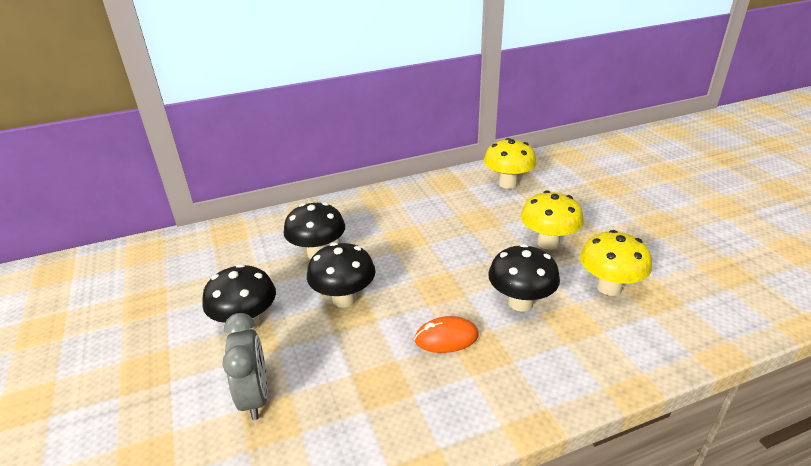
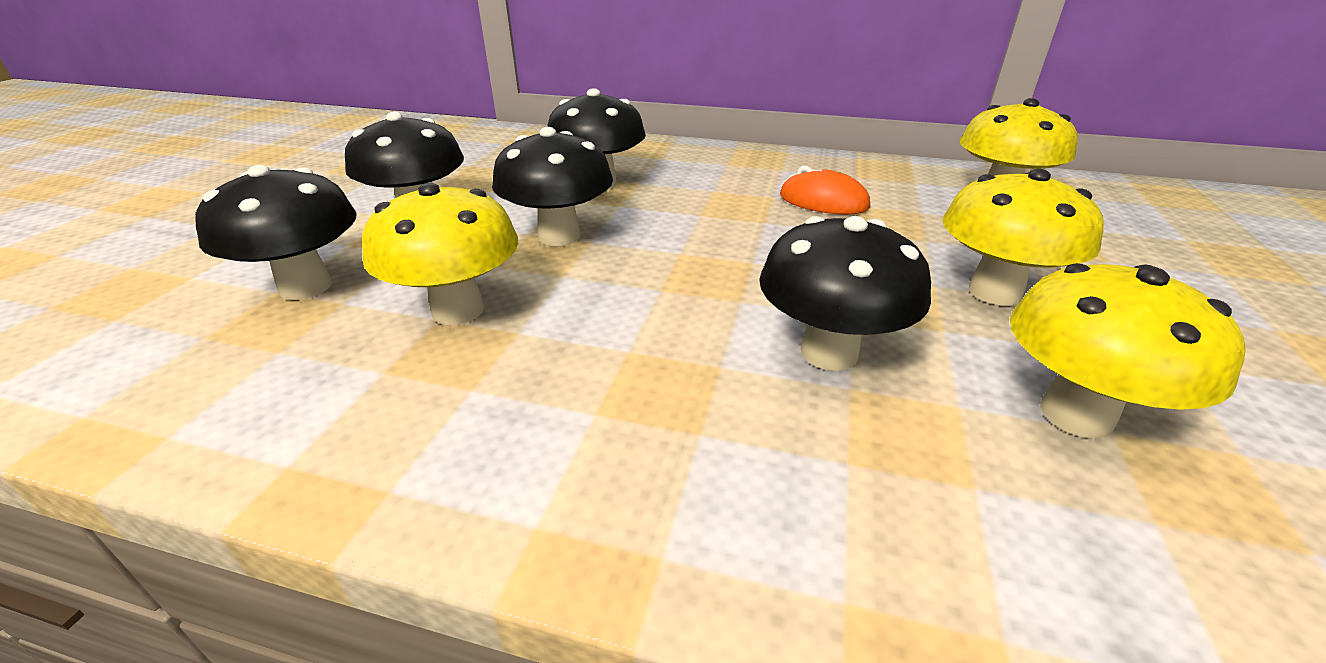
camera: 35 degrees right, 0 degrees up
(255, 397) = (305, 287): grey clock -> black mushroom
(354, 365) = (458, 310): none -> yellow mushroom
(446, 338) = (629, 341): orange mouse -> orange mouse (823, 201)

